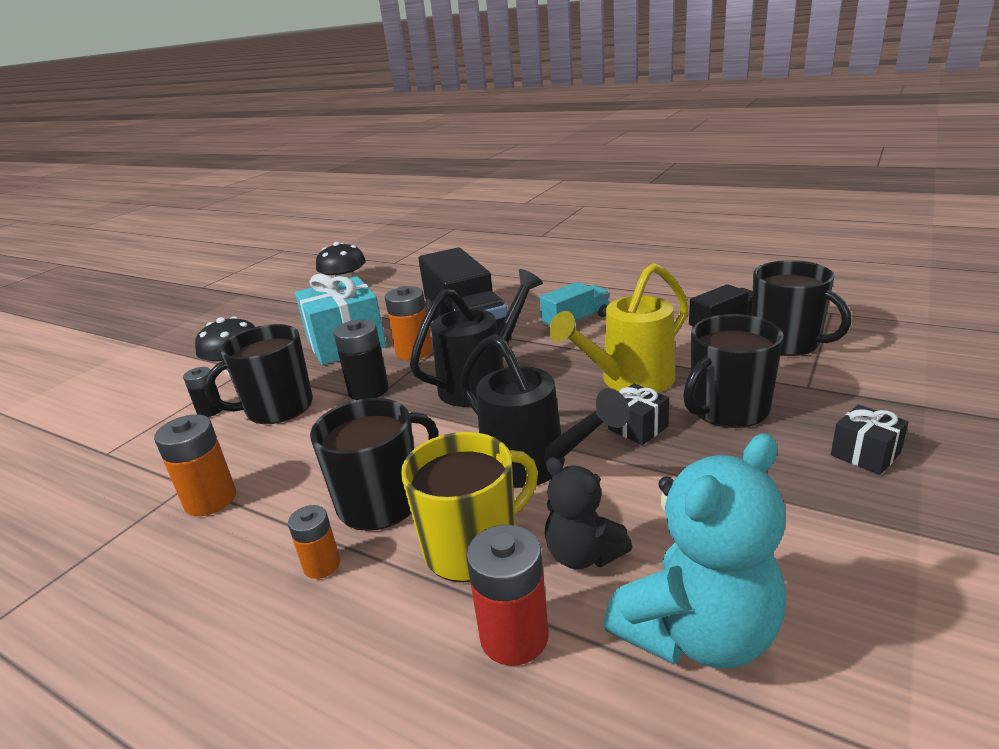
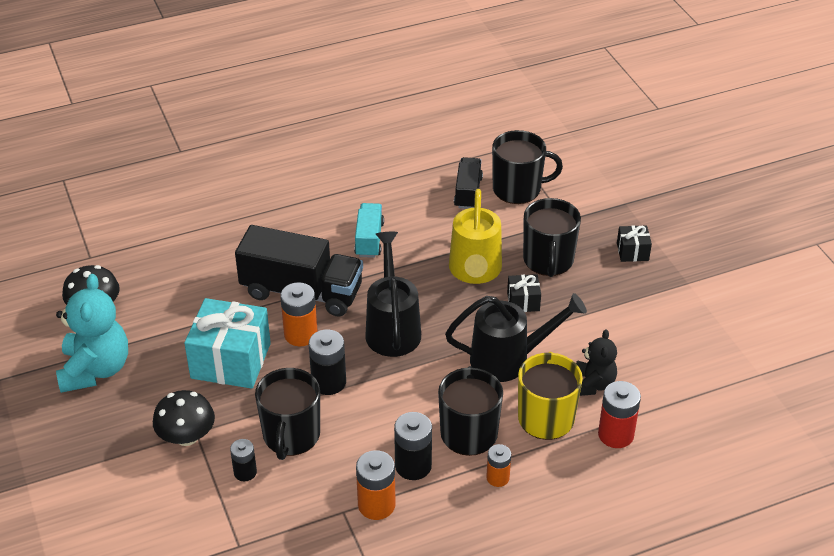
camera: 55 degrees left, 15 degrees up
(291, 492) = (413, 466): none -> black battery
(583, 555) = (592, 384): black teddy bear -> black teddy bear turned 75 degrees counterclockwise
(697, 633) = (668, 382): turquoise teddy bear -> turquoise teddy bear (95, 369)

